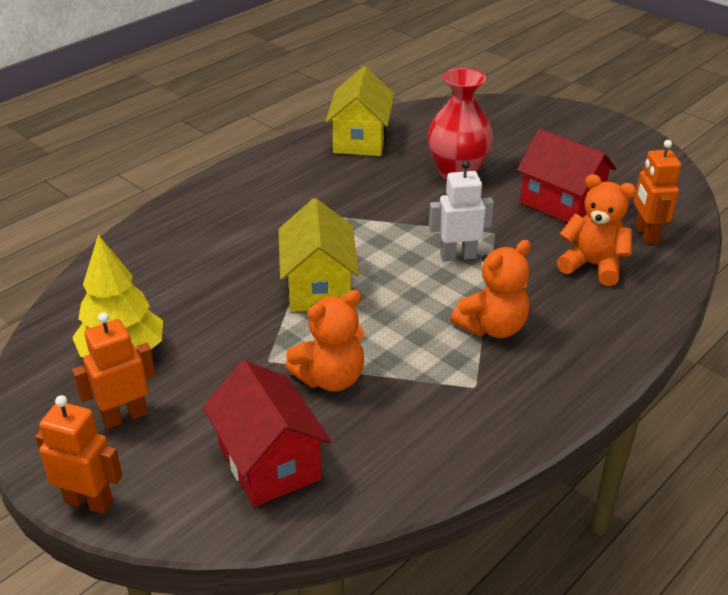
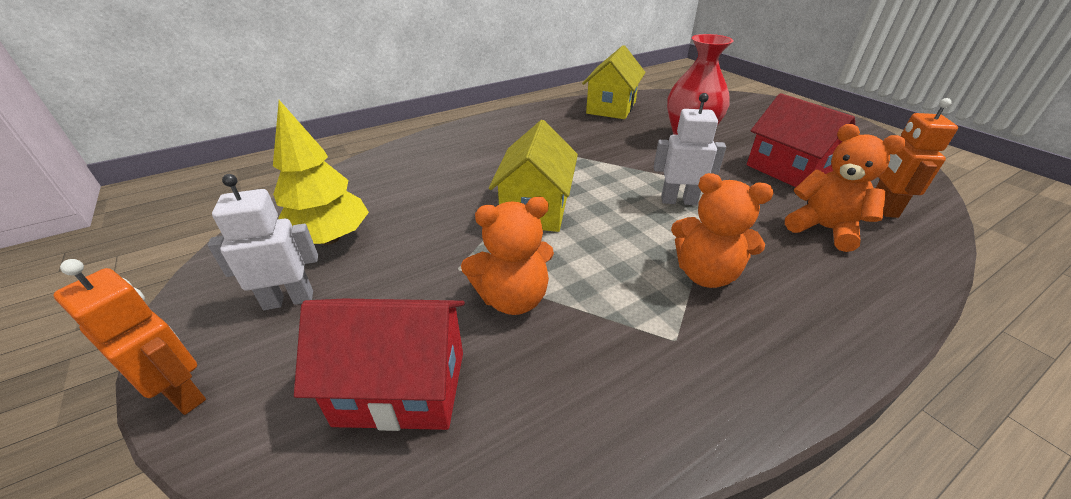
camera: 15 degrees right, 0 degrees up
(124, 416) = (289, 300): orange robot -> white robot
(269, 462) = (401, 387): red house -> red house turned 75 degrees counterclockwise
(492, 327) = (705, 274): orange teddy bear -> orange teddy bear turned 45 degrees clockwise

